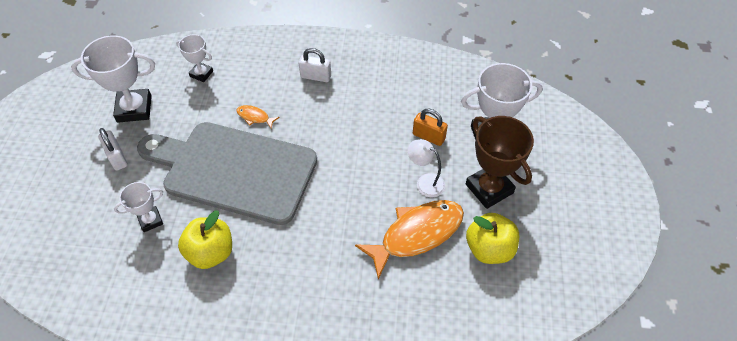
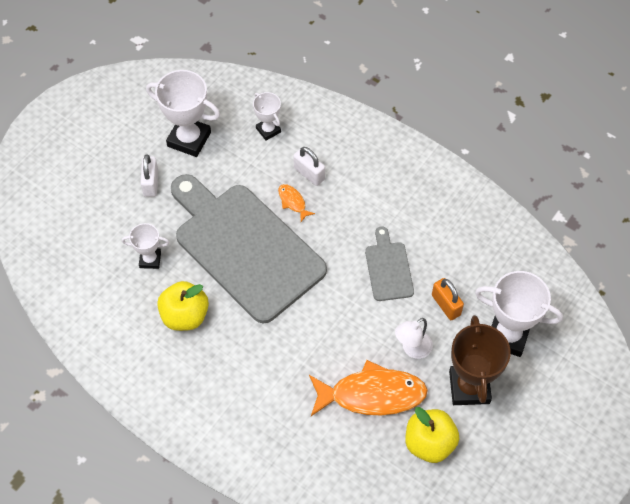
camera: 30 degrees right, 5 degrees up
(316, 76) = (375, 186): white padlock -> white padlock (309, 174)
(365, 131) = (388, 268): none -> grey cutting board
(425, 182) = (412, 349): white lamp -> white lamp turned 105 degrees counterclockwise

